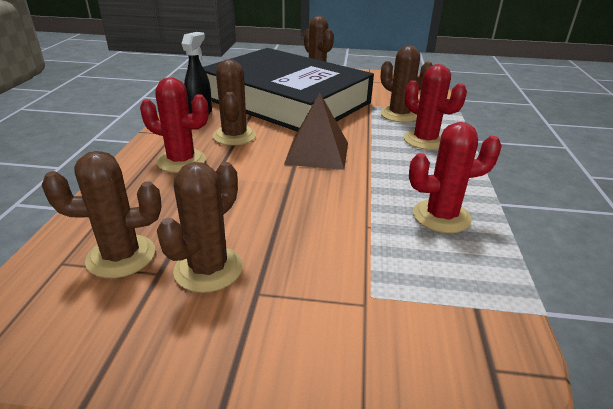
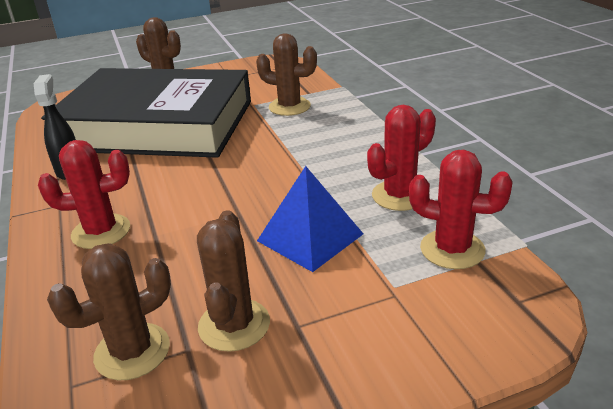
camera: 25 degrees left, 0 degrees up
(234, 136) = (136, 184): brown cactus -> none
(317, 153) = (241, 173): brown pyramid -> none
(330, 222) = (310, 237): none -> blue pyramid
(425, 140) = (333, 126): red cactus -> red cactus (452, 249)

